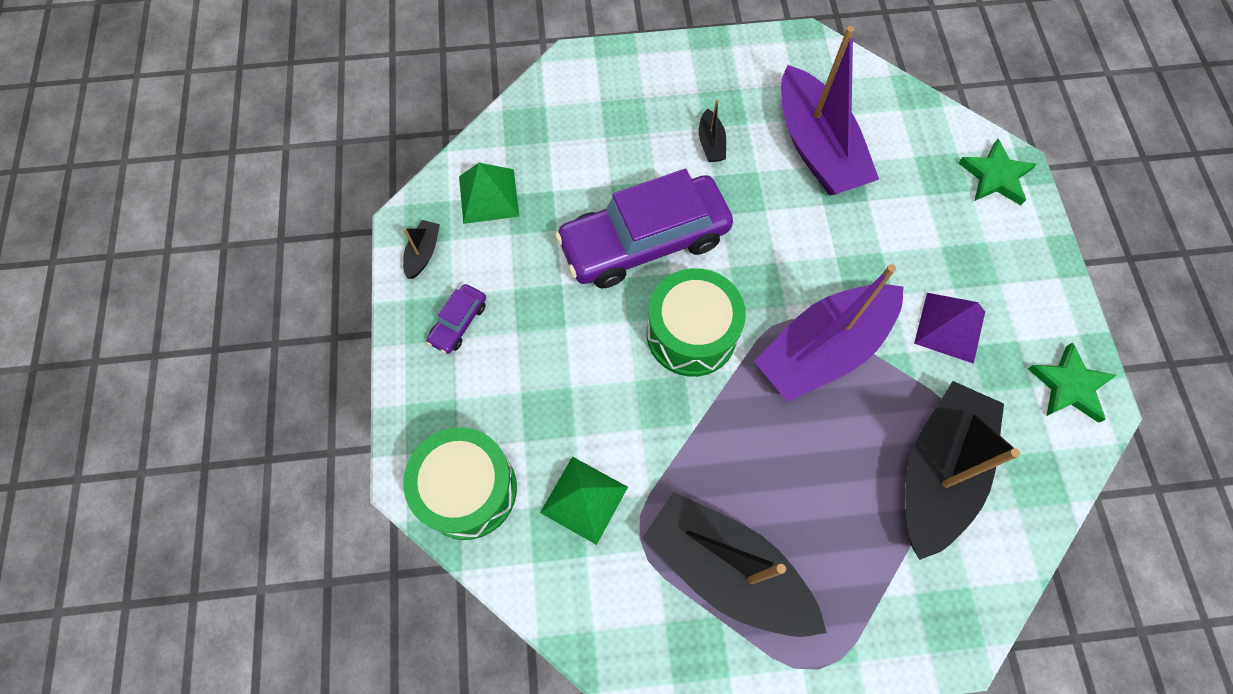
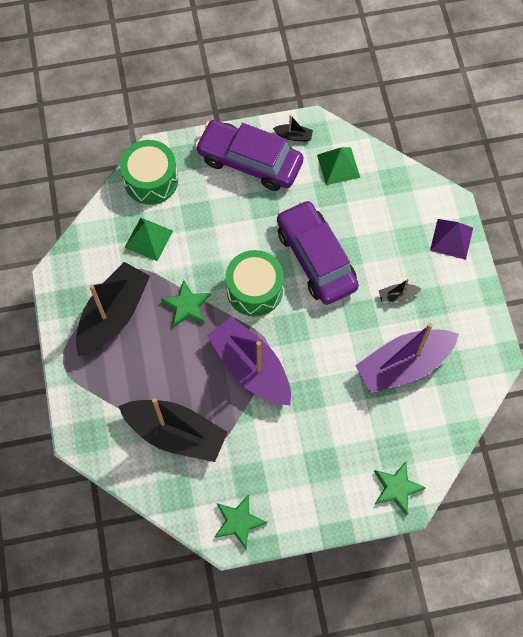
camera: 85 degrees right, 0 degrees up
(458, 323) = (249, 161): purple car -> purple car, size x2.40
(714, 441) = (186, 305): none -> green star
(950, 327) = (273, 447): purple pyramid -> purple pyramid (451, 239)

